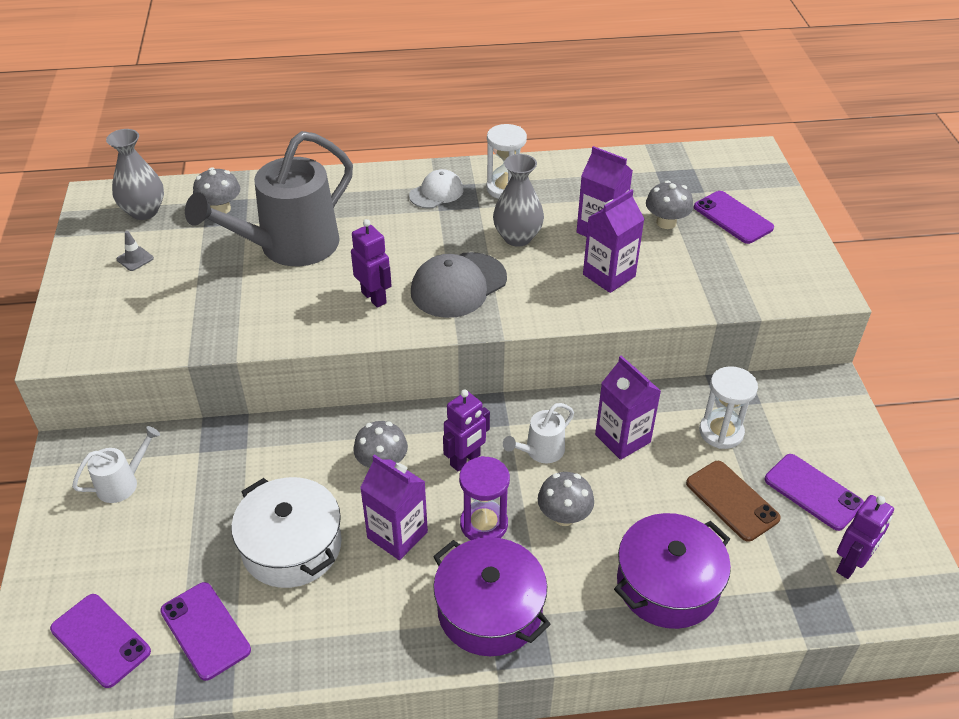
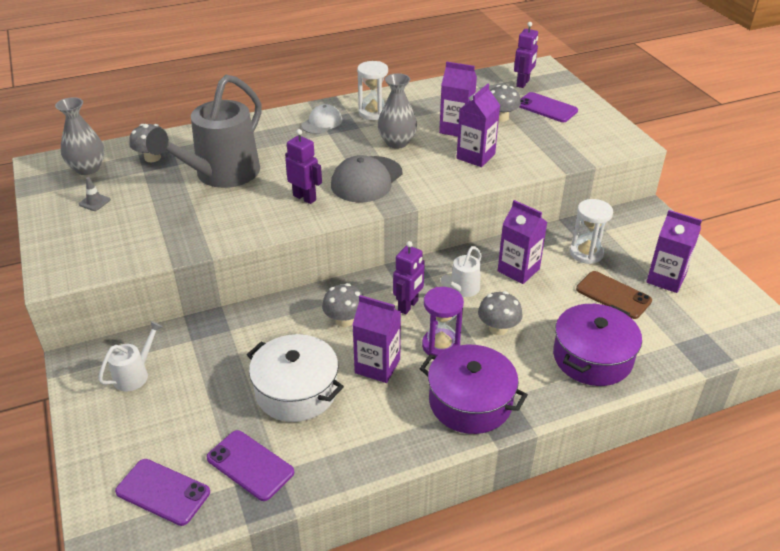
camera: 15 degrees left, 5 degrees down
(813, 492) = (666, 279): purple phone -> purple carton
(850, 565) = (711, 319): purple robot -> purple robot (523, 83)

